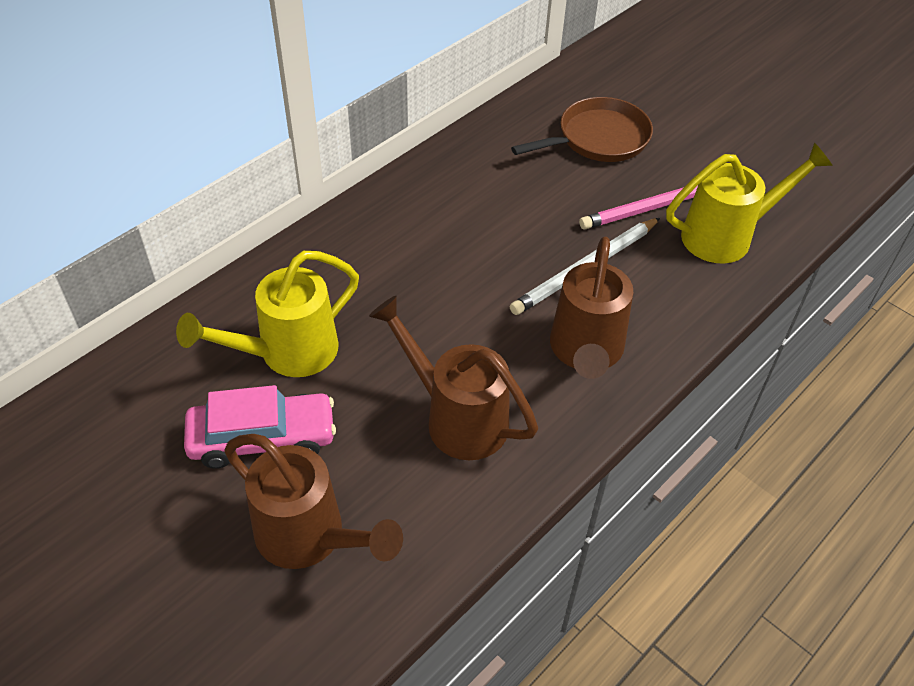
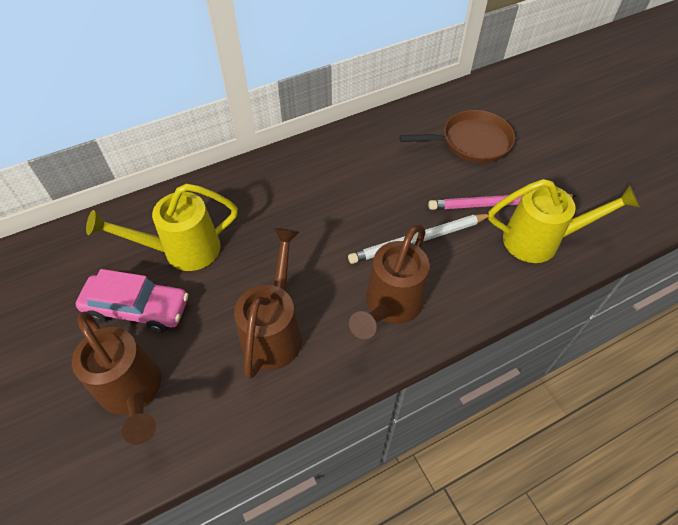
camera: 20 degrees right, 5 degrees up
(457, 418) = (274, 331): brown watering can -> brown watering can turned 45 degrees clockwise

